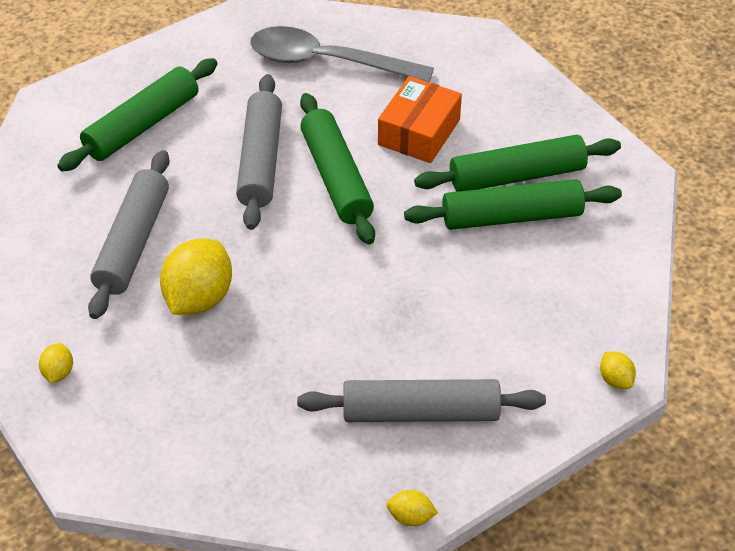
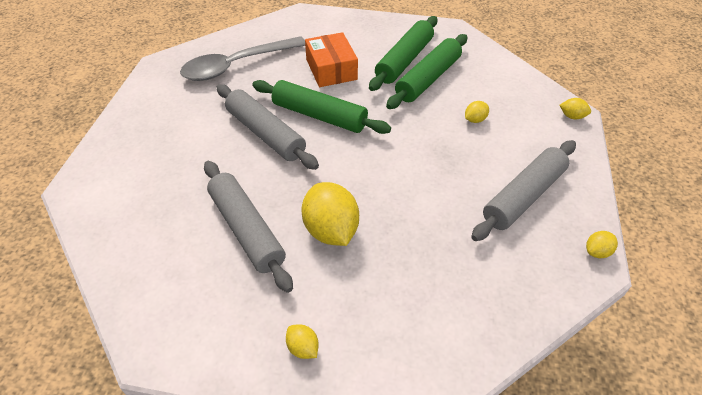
camera: 45 degrees left, 0 degrees up
(142, 125) = (164, 161): green rolling pin -> none
(493, 300) = (475, 120): none -> yellow lemon

